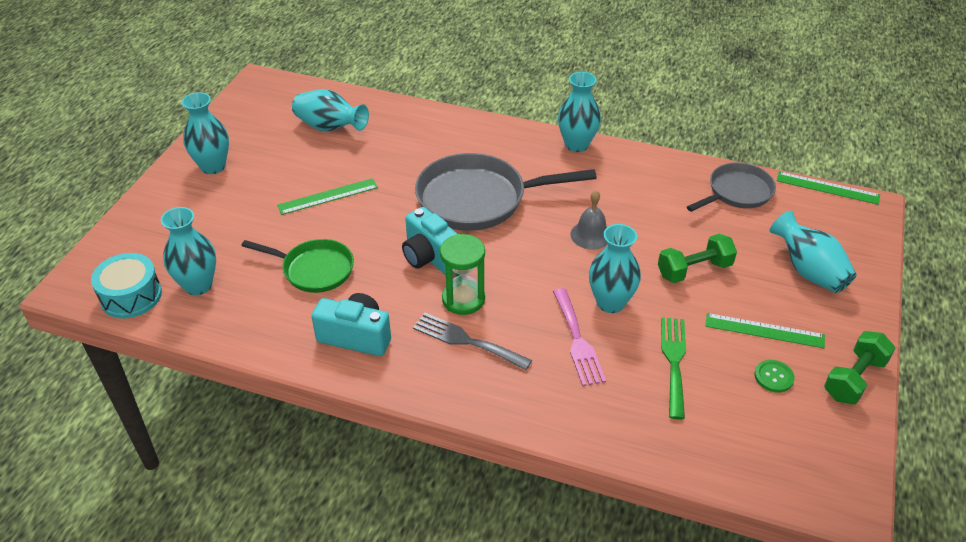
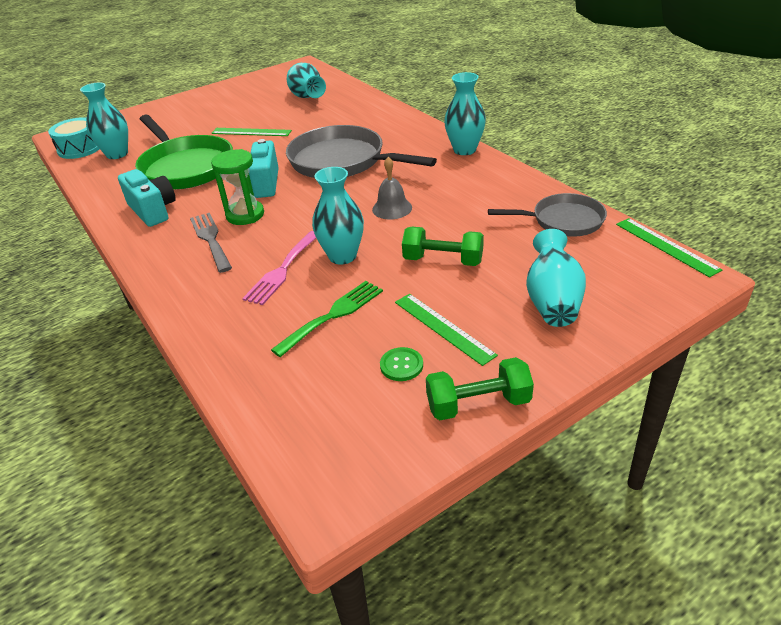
camera: 40 degrees right, 5 degrees down
(213, 166) = (213, 99): turquoise vase -> none
(314, 269) = (185, 167): green pan -> green pan, size x1.66

